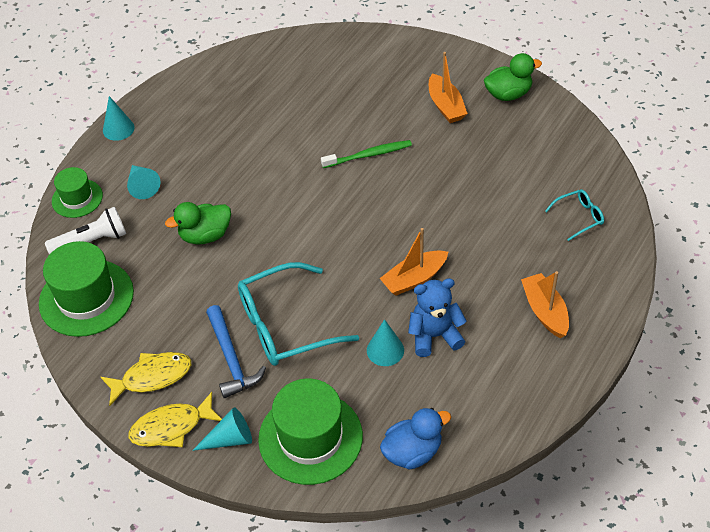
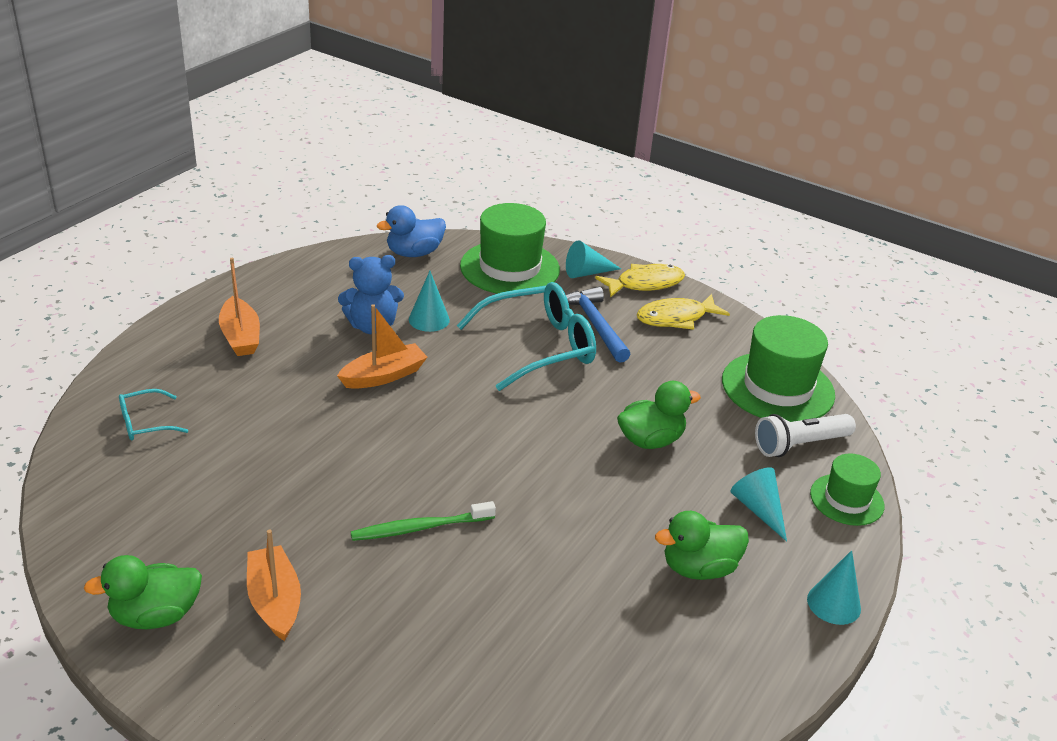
camera: 175 degrees right, 15 degrees down
(194, 143) = (699, 568): none -> green duck

